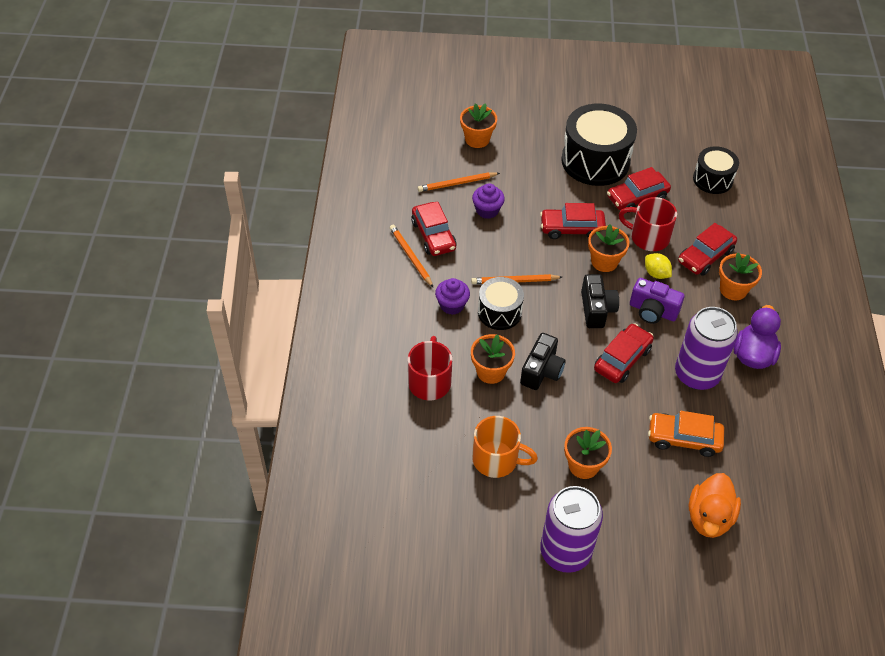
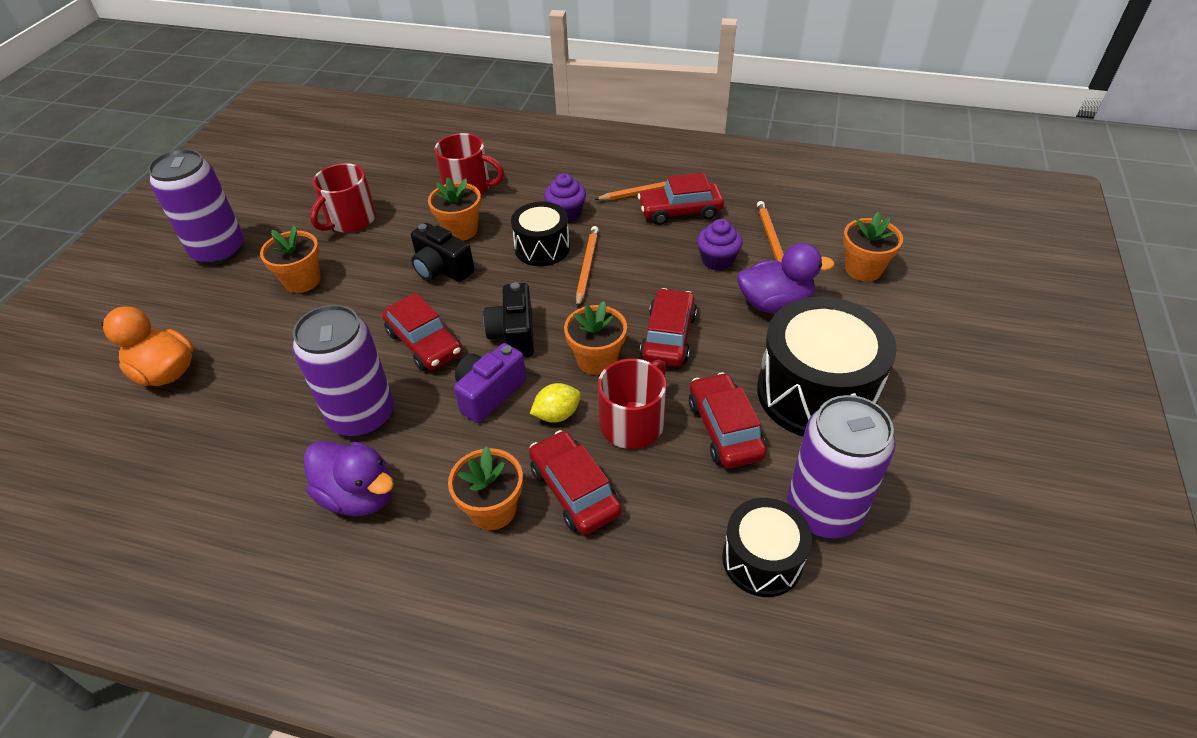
camera: 105 degrees right, 5 degrees down
(496, 459) = (350, 220): orange mug -> red mug
(524, 180) = (775, 304): none -> purple duck
(596, 309) = (514, 334): black camera -> black camera turned 75 degrees clockwise
(674, 158) = (823, 510): none -> purple can
(683, 439) = (278, 376): orange car -> none

